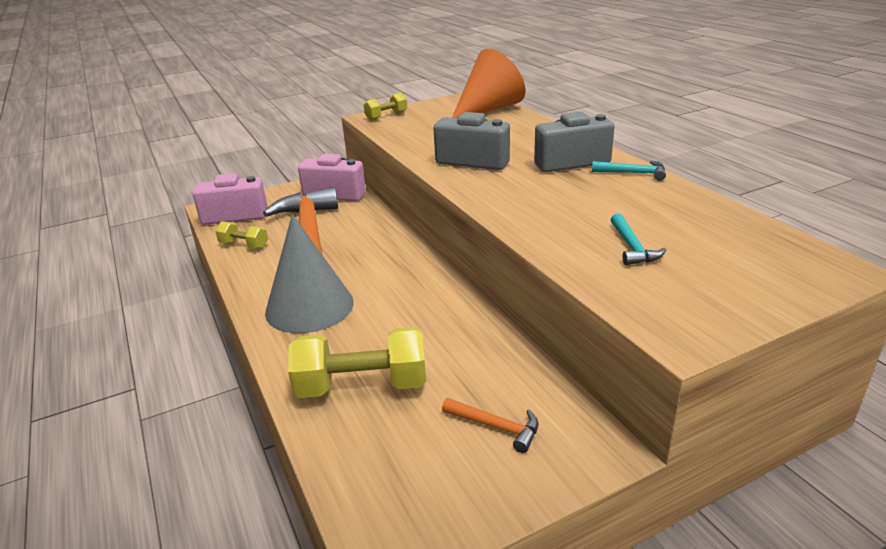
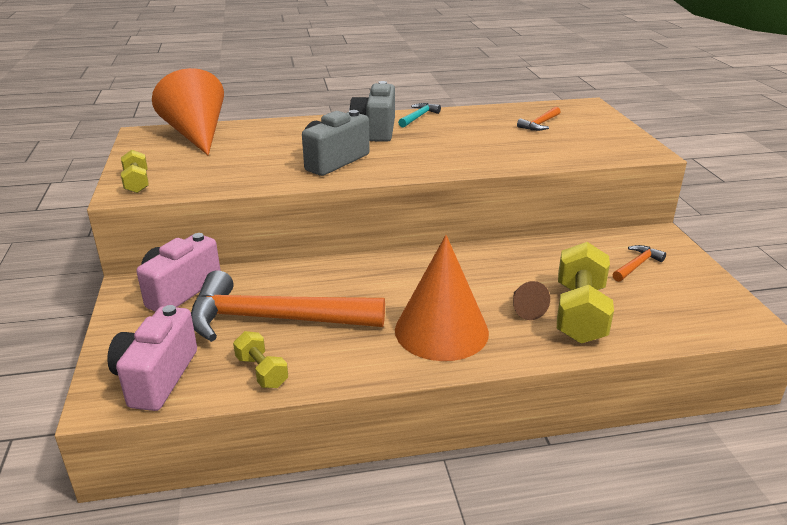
camera: 75 degrees left, 0 degrees up
(244, 245) = (261, 372): yellow dumbbell -> yellow dumbbell turned 75 degrees counterclockwise
(309, 307) = (441, 331): grey cone -> orange cone
(359, 348) = (525, 309): none -> brown cone
(632, 247) = (537, 141): turquoise hammer -> none
(700, 242) = (540, 124): none -> orange hammer

